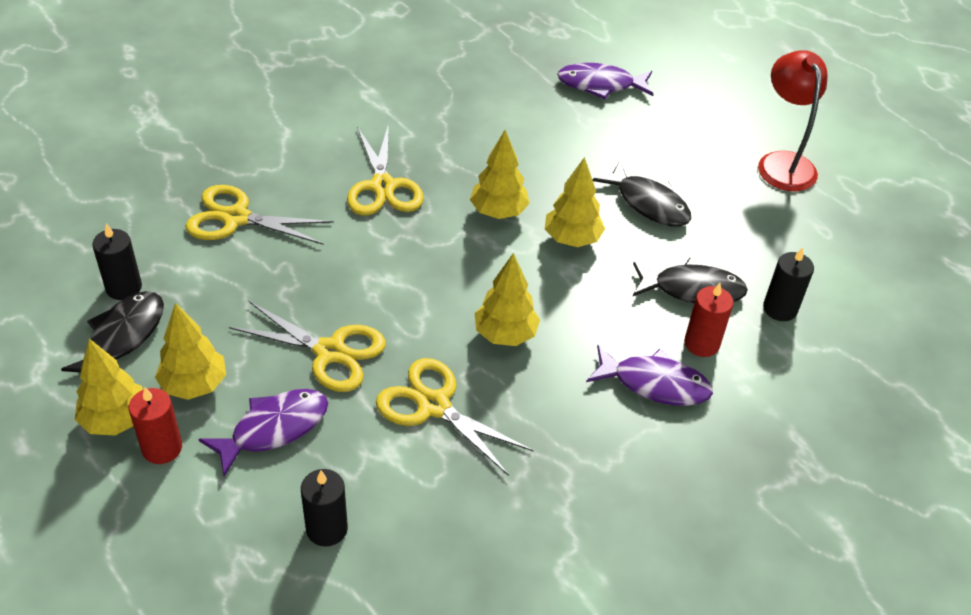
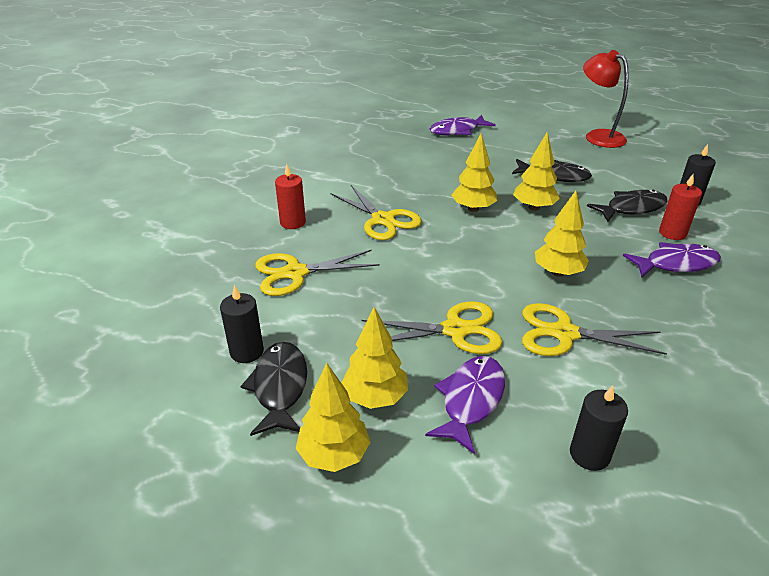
camera: 25 degrees left, 10 degrees down
(162, 448) = (396, 458): red candle -> red candle (293, 222)

